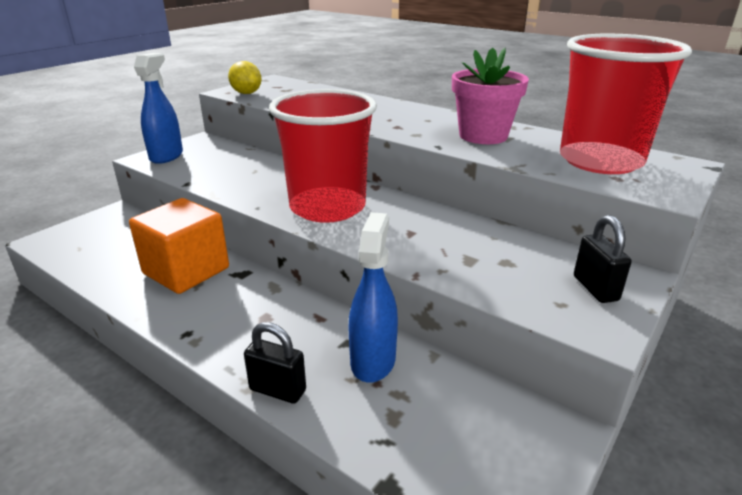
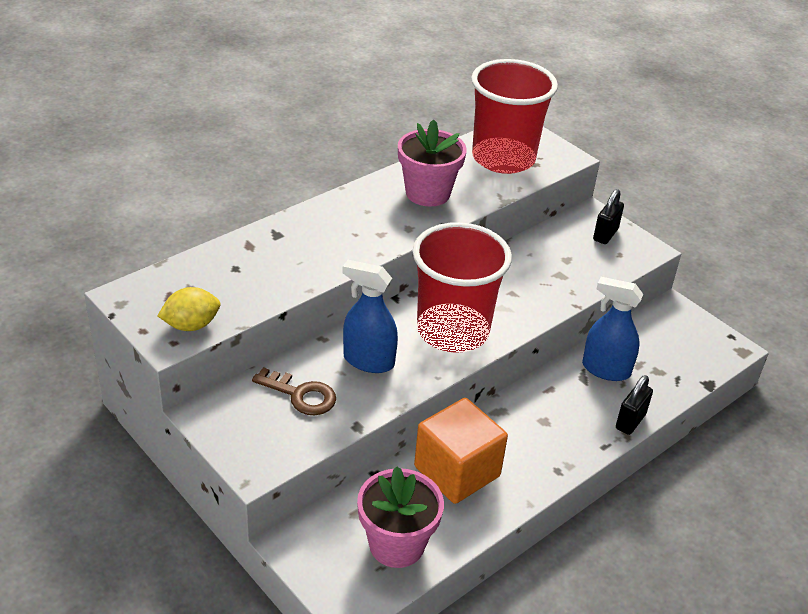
camera: 80 degrees left, 10 degrees up
(101, 252) = (396, 544): none -> pink flower pot
(166, 156) = (257, 448): blue spray bottle -> blue spray bottle (368, 361)
(224, 161) = (301, 395): none -> brown key
(595, 288) = (605, 235): black padlock -> black padlock turned 60 degrees counterclockwise

